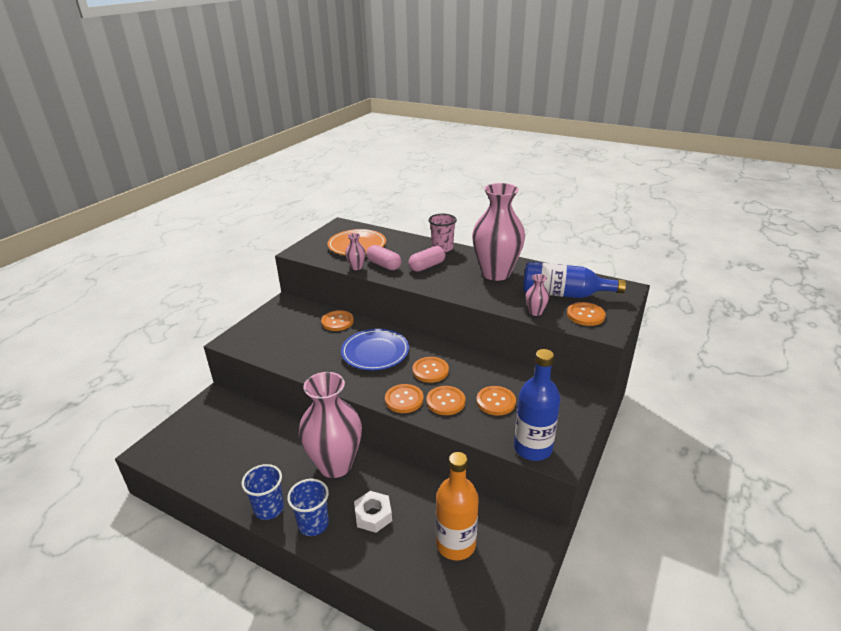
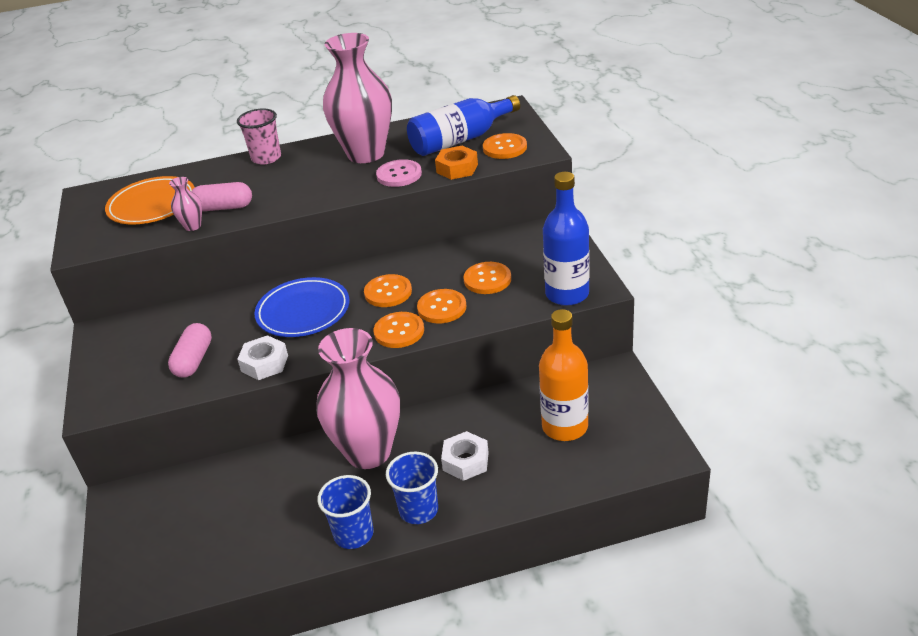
camera: 40 degrees left, 5 degrees up
(320, 370) = (264, 363): none -> white nut
(337, 322) = (209, 310): orange button -> none
(427, 266) = (278, 184): pink capsule -> pink capsule (194, 360)
(496, 297) = (399, 175): none -> pink button
(535, 312) = (457, 168): pink vase -> orange nut

